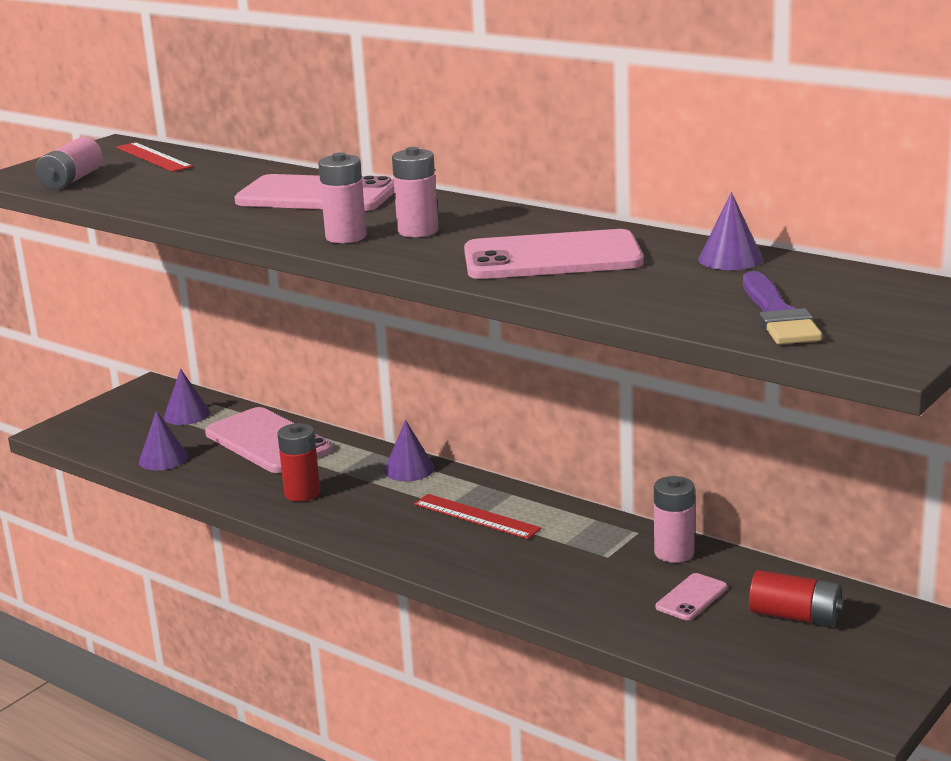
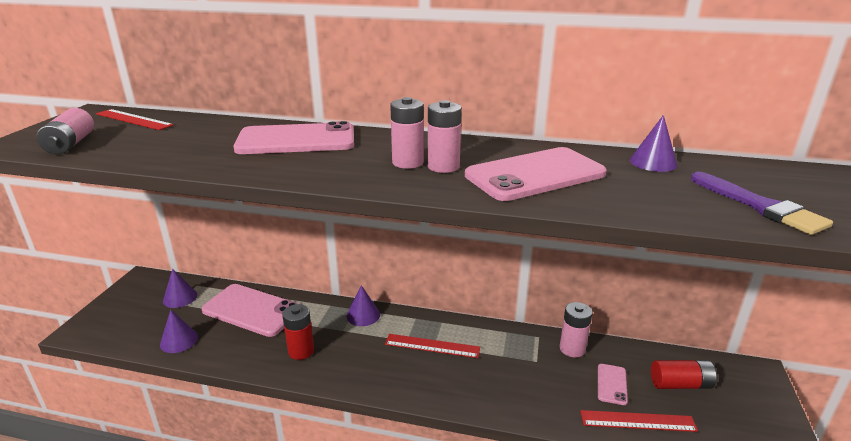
camera: 25 degrees left, 5 degrees up
(346, 237) = (356, 173): pink battery -> pink battery (443, 166)
(686, 637) = (637, 421): none -> red ruler

